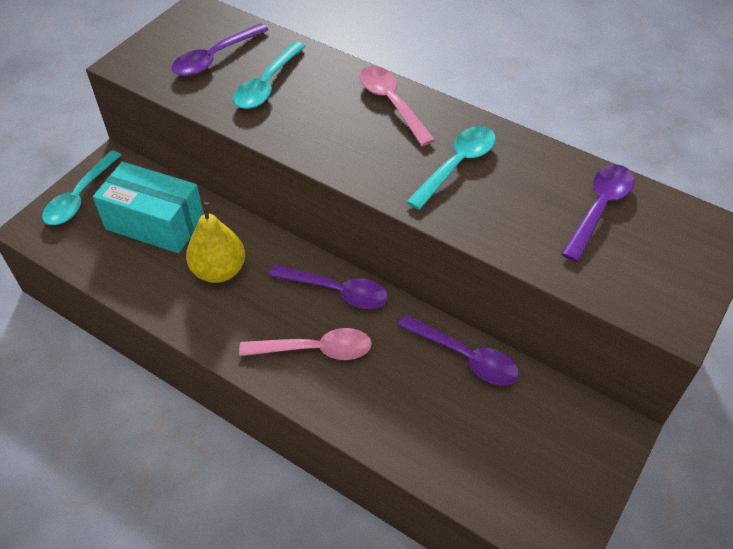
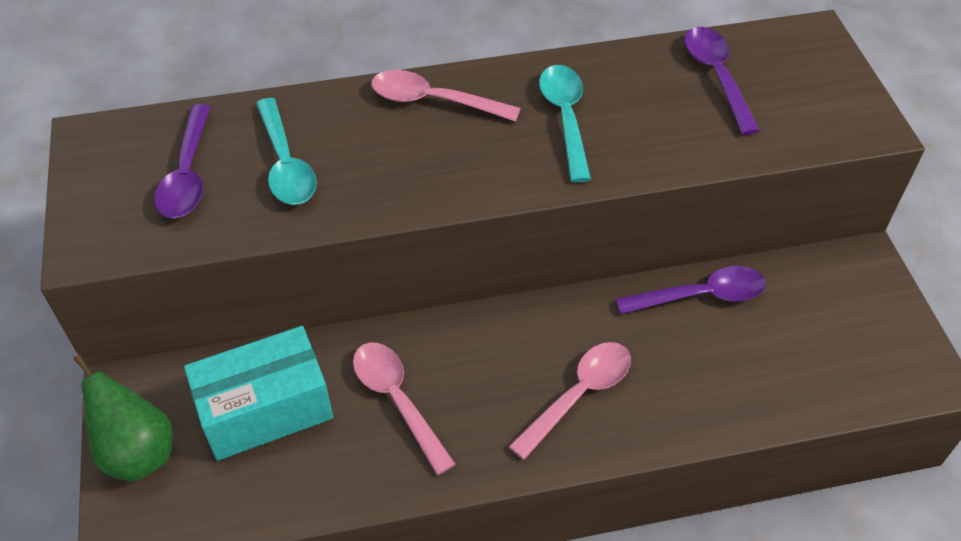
camera: 45 degrees left, 0 degrees up
(80, 197) = (137, 452): turquoise spoon -> green pear
(219, 271) = (397, 400): yellow pear -> pink spoon
(337, 291) = (530, 328): purple spoon -> none

